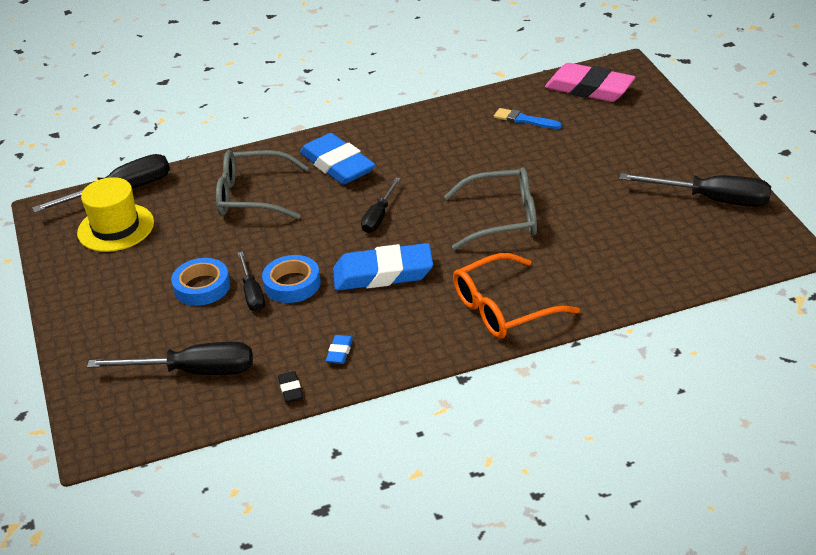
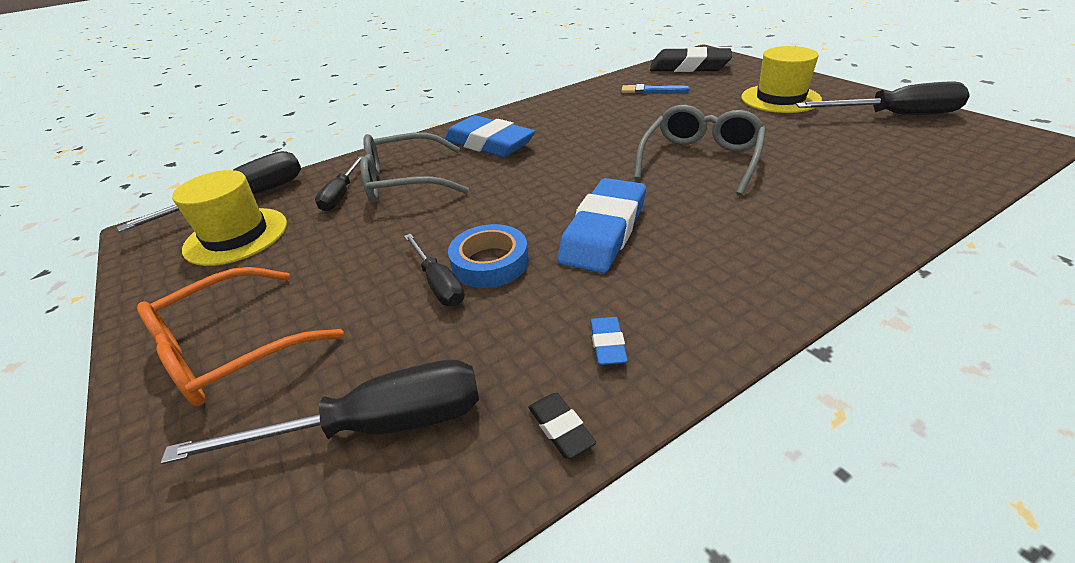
camera: 15 degrees left, 0 degrees up
(202, 287) = (363, 286): blue tape -> none
(379, 216) = (561, 178): black screwdriver -> black screwdriver (341, 195)
(383, 273) = (603, 231): blue eraser -> blue eraser turned 45 degrees counterclockwise
(503, 218) = (700, 159): grey glasses -> grey glasses turned 45 degrees counterclockwise
(503, 309) = (791, 246): orange glasses -> orange glasses (230, 350)
(589, 88) = (689, 67): pink eraser -> black eraser
(635, 157) = (780, 99): none -> yellow hat

